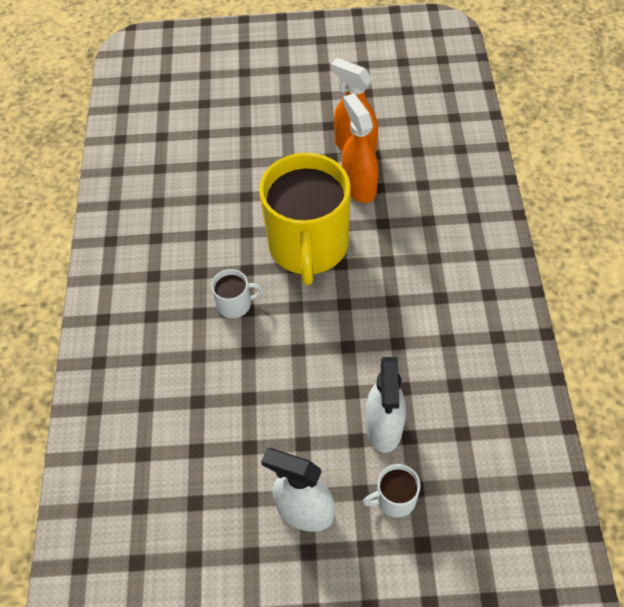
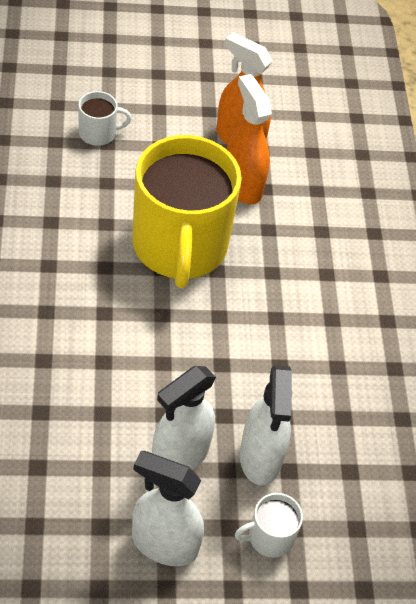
camera: 10 degrees left, 5 degrees down
(235, 304) = (90, 305): white mug -> white mug (98, 133)
(315, 431) = (179, 456): none -> white spray bottle

